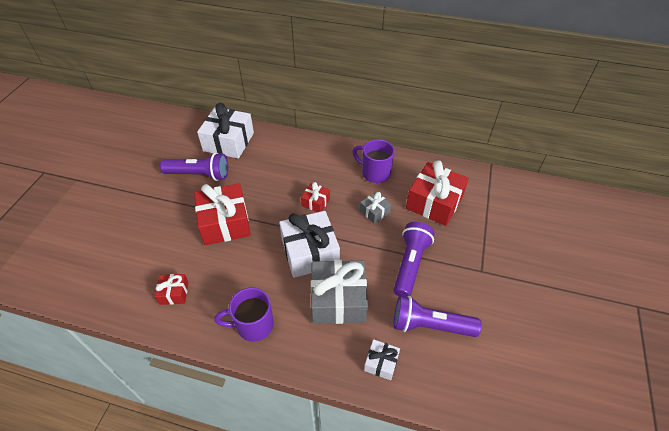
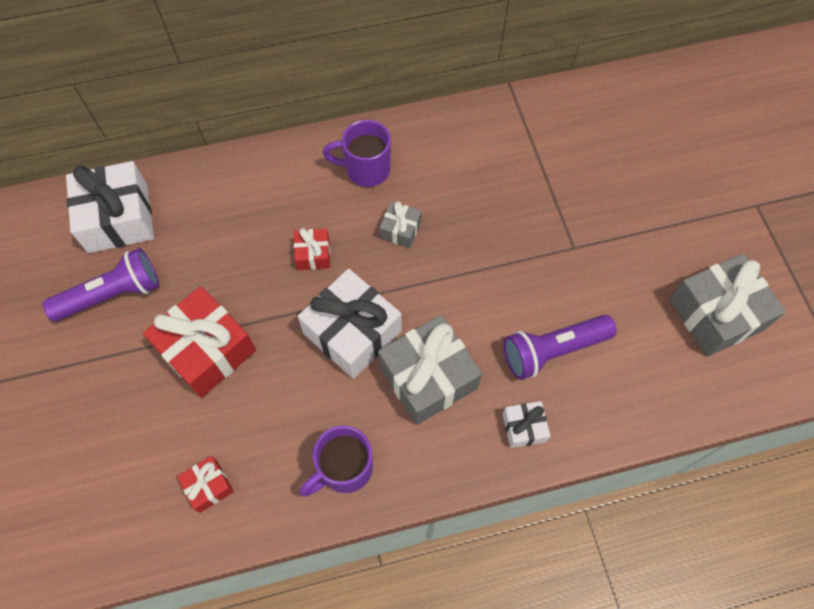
camera: 30 degrees left, 15 degrees up
(410, 264) = (487, 282): purple flashlight -> none
(434, 202) = (468, 178): red gift -> none
(567, 363) = (716, 314): none -> grey gift

